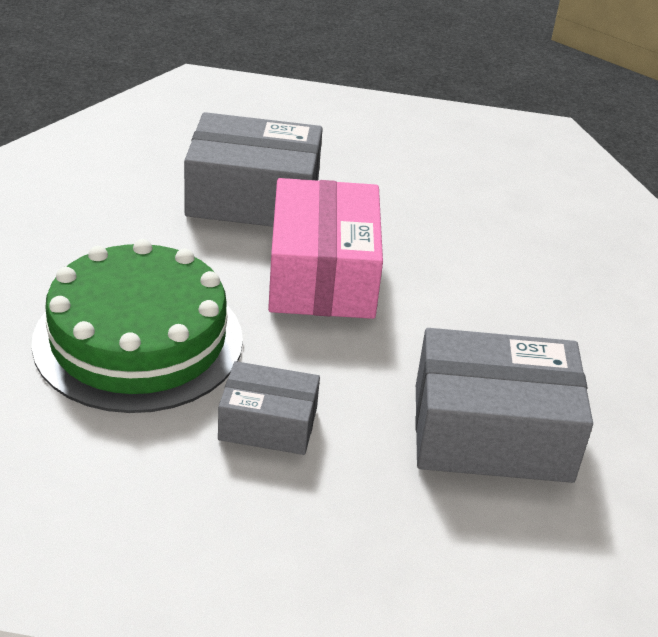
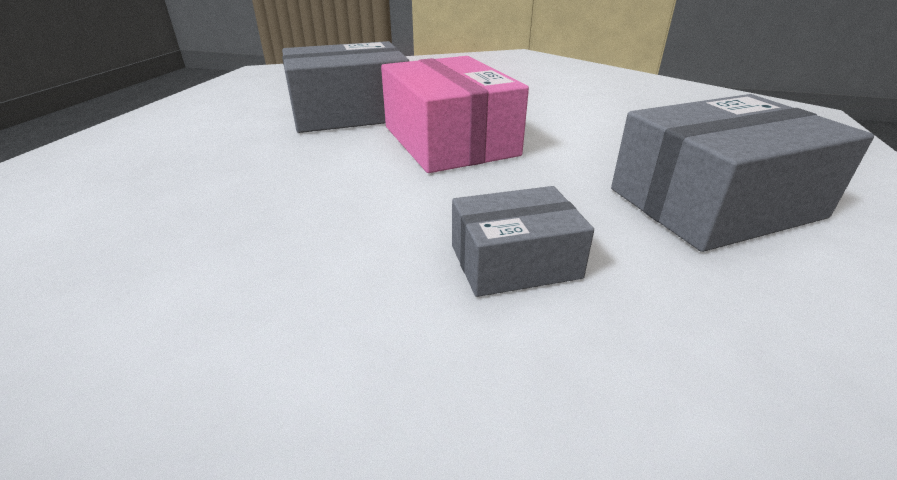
camera: 20 degrees left, 5 degrees down
(138, 340) = (308, 228): green cake -> none

